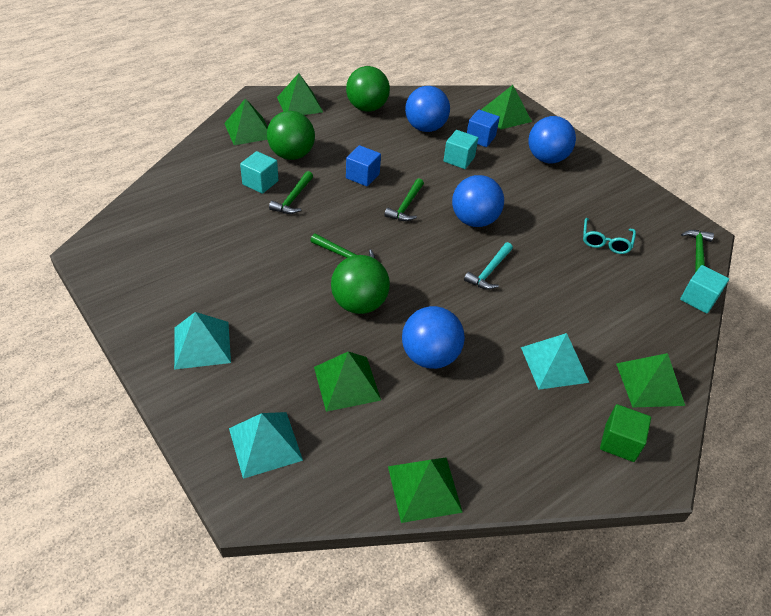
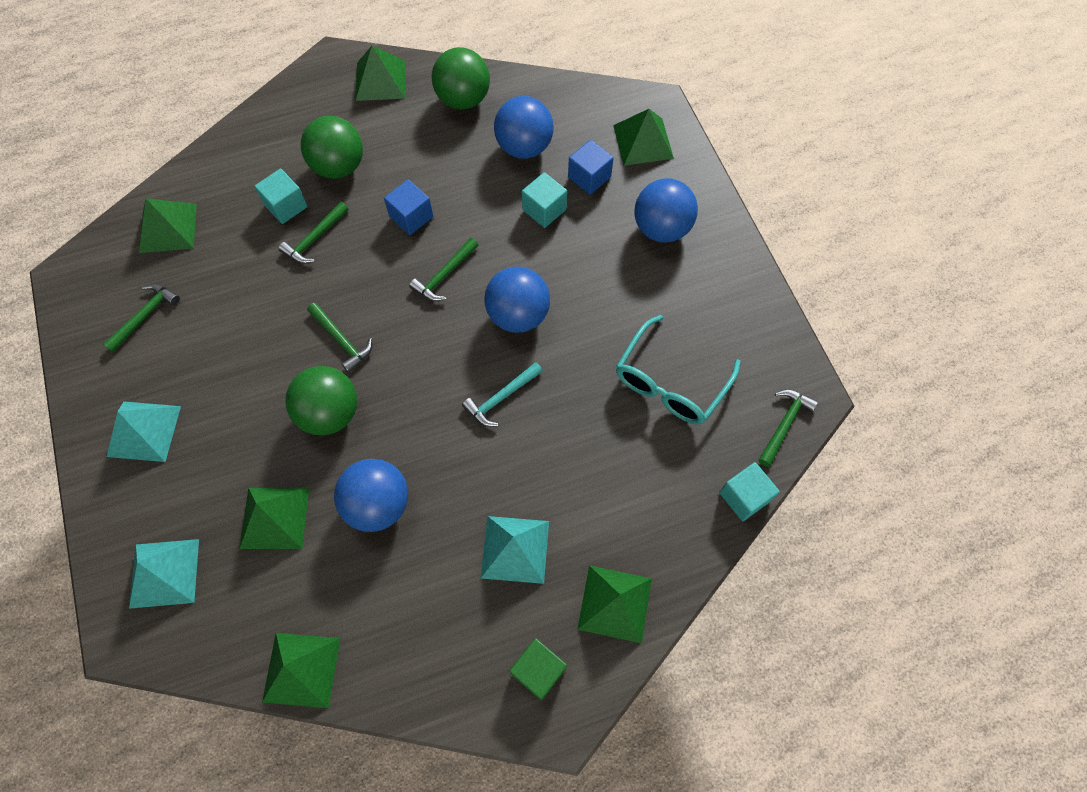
camera: 20 degrees right, 20 degrees up
(170, 267) = (145, 316): none -> green hammer
(248, 130) = (302, 117): green pyramid -> green pyramid (168, 228)
(605, 242) = (670, 382): turquoise glasses -> turquoise glasses, size x1.62

